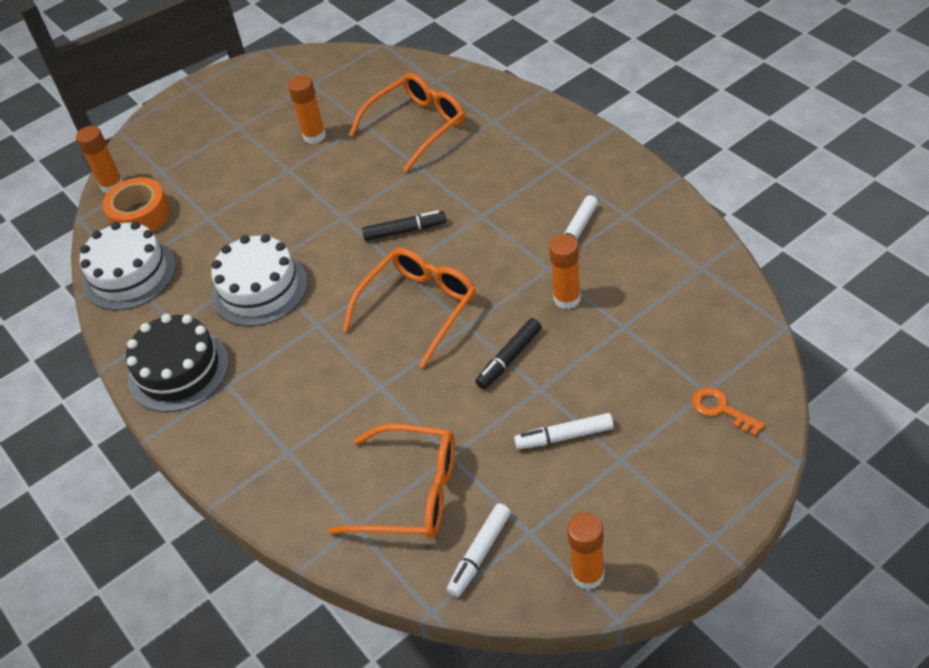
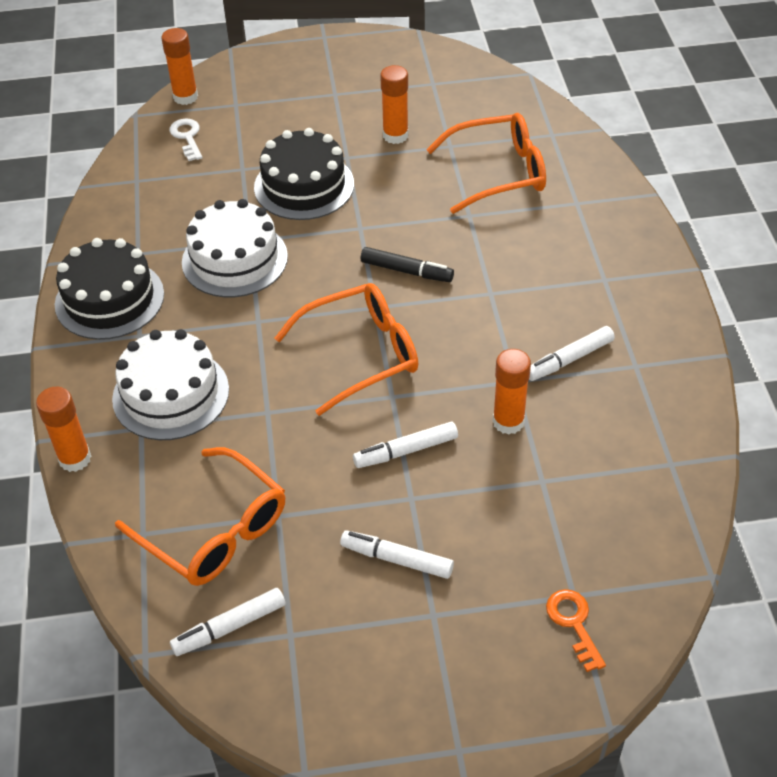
camera: 25 degrees right, 0 degrees up
(129, 274) = (137, 187): white cake -> white cake (171, 394)
(140, 215) = (187, 137): orange tape -> white key
(271, 207) = (304, 186): none -> black cake
(509, 358) = (406, 451): black marker -> white marker
(588, 575) = (311, 710): orange glue stick -> orange glue stick (75, 459)

